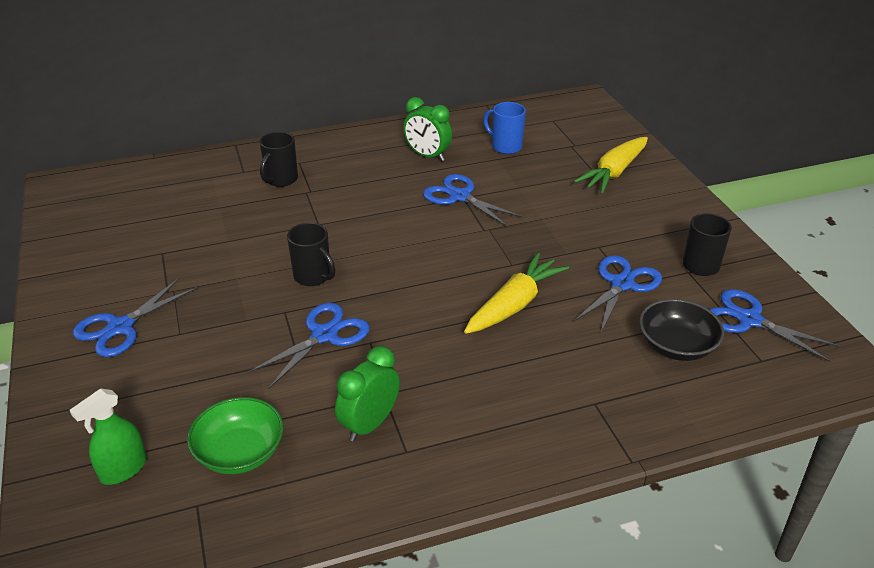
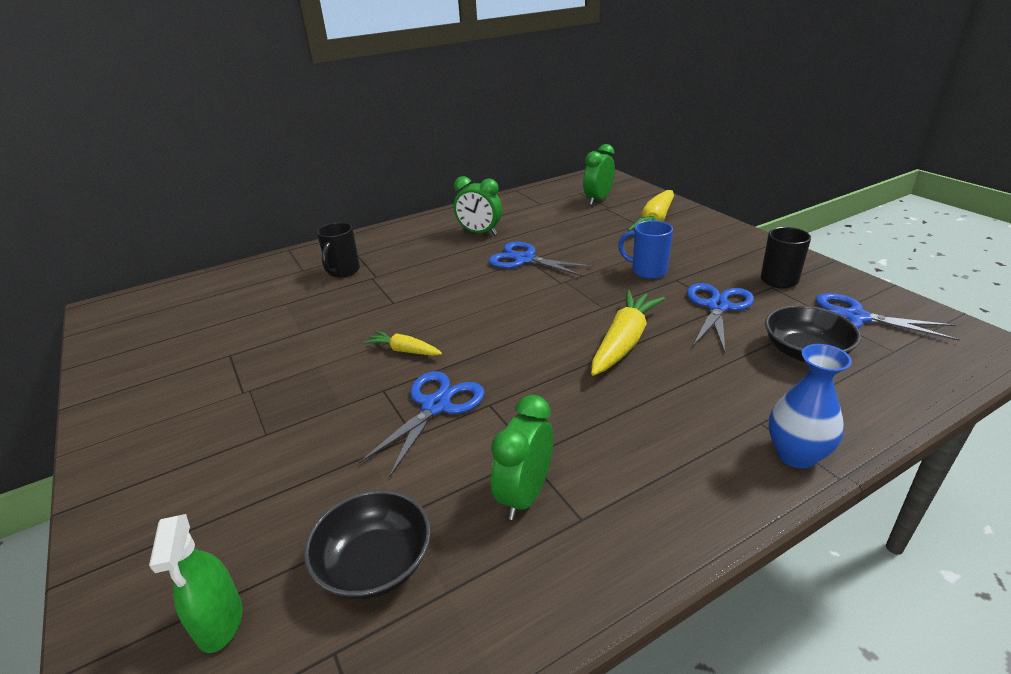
camera: 10 degrees left, 5 degrees down
(120, 327) = (191, 440): blue scissors -> none
(123, 469) = (220, 622): green spray bottle -> green spray bottle turned 45 degrees counterclockwise
(240, 452) = (375, 564): green bowl -> black bowl
(313, 277) = (404, 350): black mug -> yellow carrot
(505, 146) = (548, 216): blue mug -> blue mug (647, 271)
(568, 133) = (598, 200): none -> green clock
(607, 436) = (796, 455): none -> blue vase

